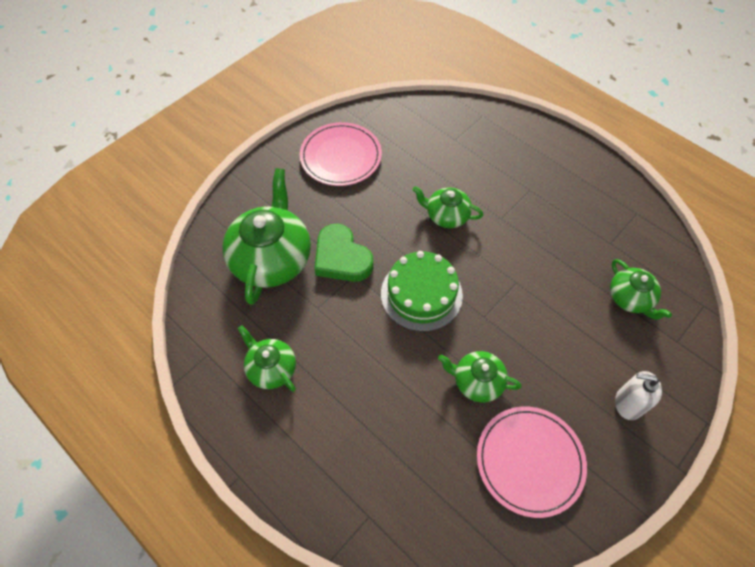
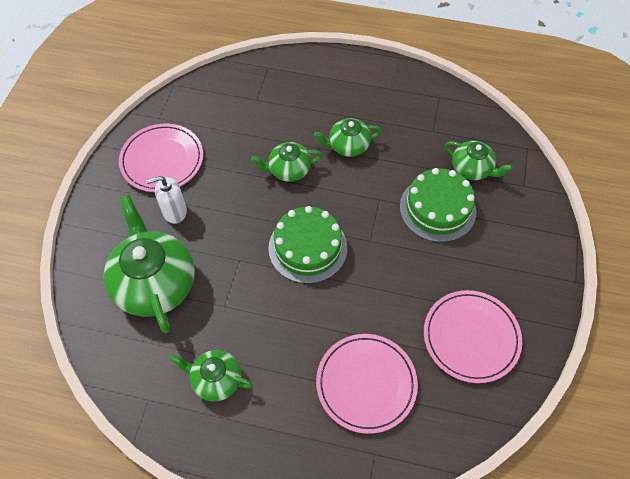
camera: 30 degrees left, 0 degrees up
(341, 258) = (219, 251): green heart -> none
(400, 447) = (366, 383): none -> pink plate
(477, 381) = (395, 296): green teapot -> green teapot (348, 146)
(570, 320) = (437, 208): none -> green cake
(628, 403) = (516, 252): white soap dispenser -> white soap dispenser (174, 211)

